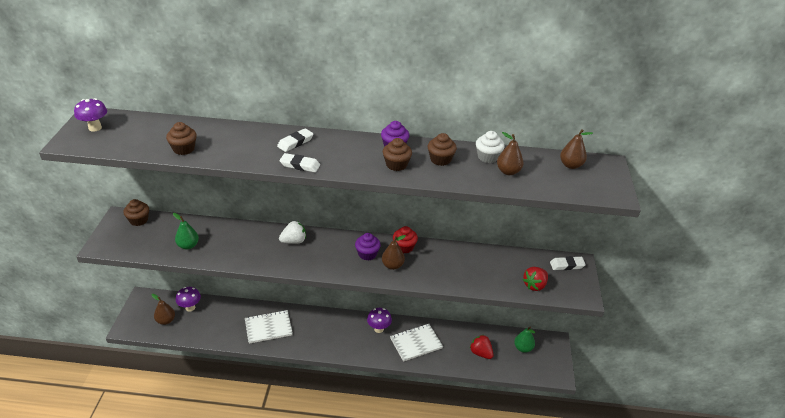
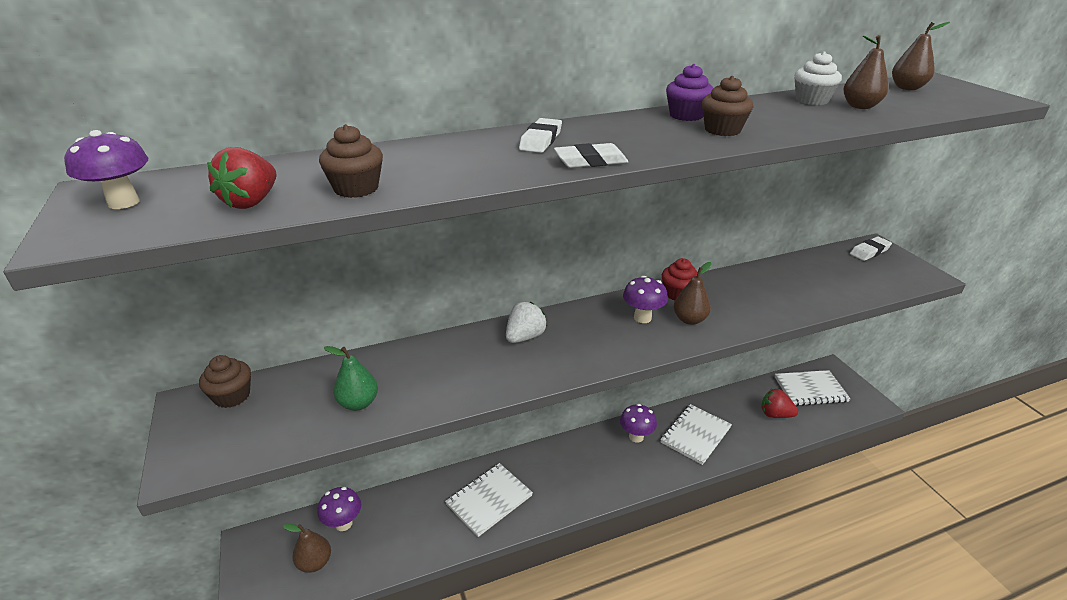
camera: 25 degrees left, 5 degrees down
(367, 254) = (642, 318): purple cupcake -> purple mushroom
(440, 159) = (765, 114): brown cupcake -> none
(523, 348) = (810, 389): green pear -> white notebook
(534, 285) = (868, 283): red strawberry -> red strawberry (251, 202)

